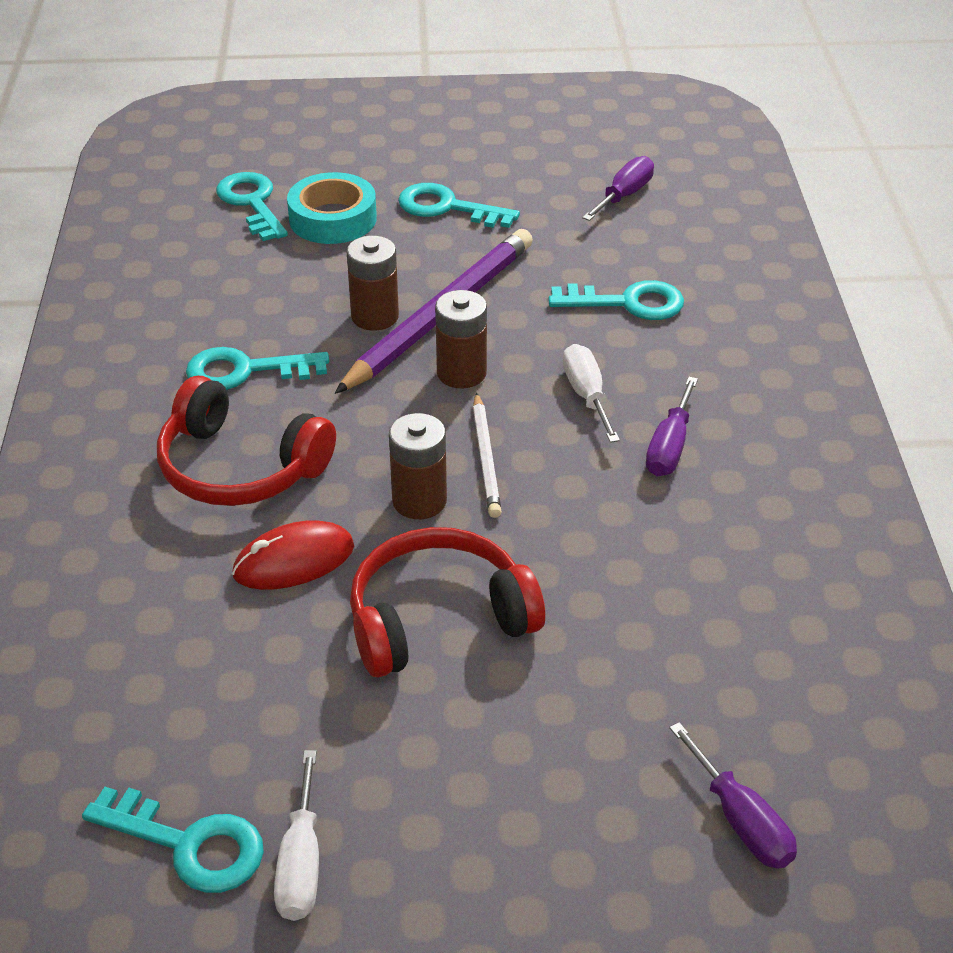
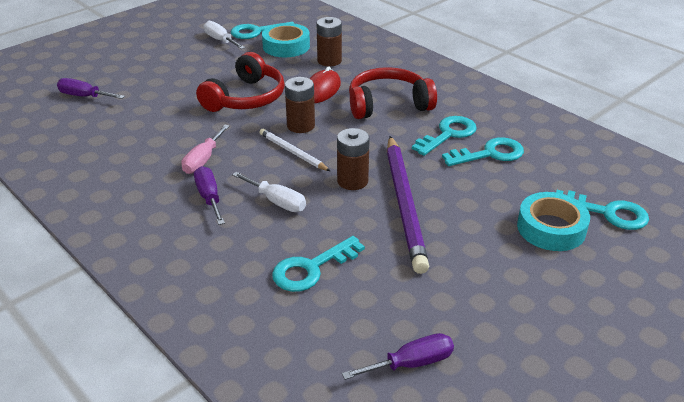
camera: 140 degrees right, 5 degrees down
(197, 738) = (286, 46): none -> turquoise tape
(375, 316) = (434, 186): brown battery -> brown battery (329, 61)
(447, 208) = (505, 276): turquoise key -> turquoise key (490, 154)
(624, 195) = (411, 363): purple screwdriver -> purple screwdriver turned 105 degrees counterclockwise
(627, 516) = (203, 160): none -> pink screwdriver

